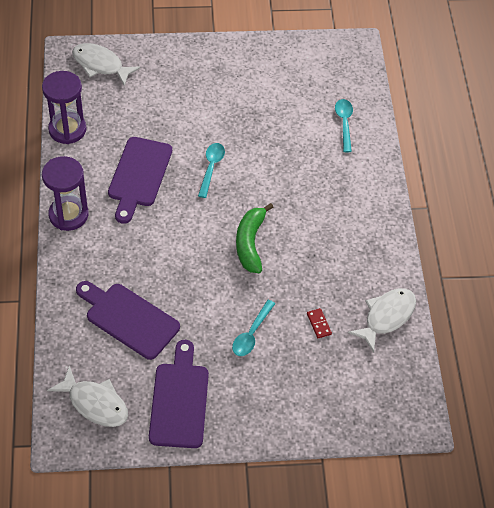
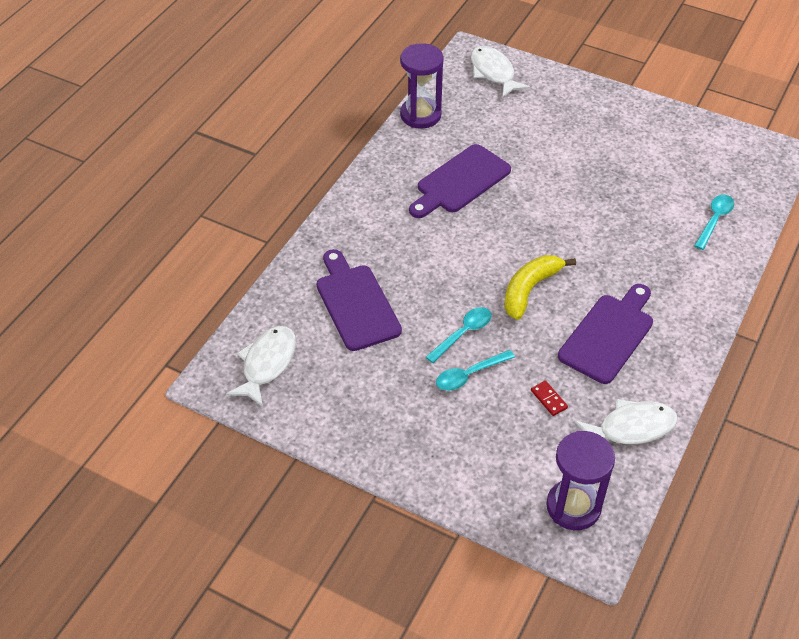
camera: 35 degrees right, 5 degrees down
(68, 215) = (367, 187): purple hourglass -> purple hourglass (573, 506)
(95, 403) = (267, 364): white fish -> white fish turned 135 degrees counterclockwise
(179, 400) = (349, 401): purple cutting board -> purple cutting board (608, 335)
(211, 168) = (539, 204): turquoise spoon -> turquoise spoon (463, 333)
(250, 243) = (530, 289): green banana -> yellow banana
(318, 324) = (548, 399): red domino -> red domino turned 45 degrees counterclockwise

